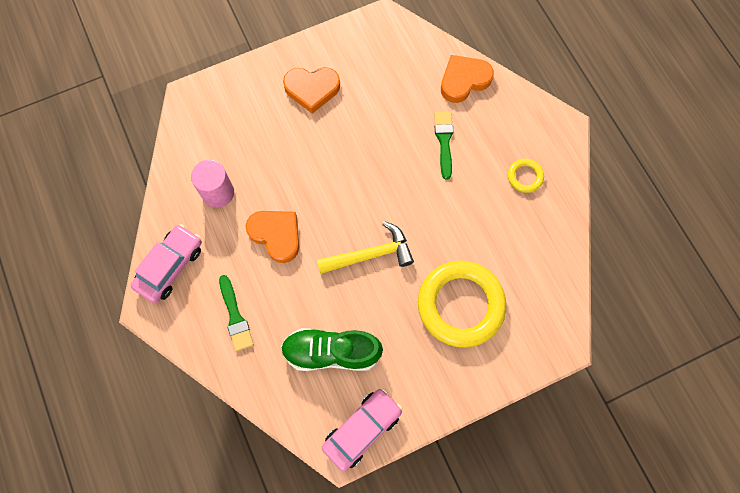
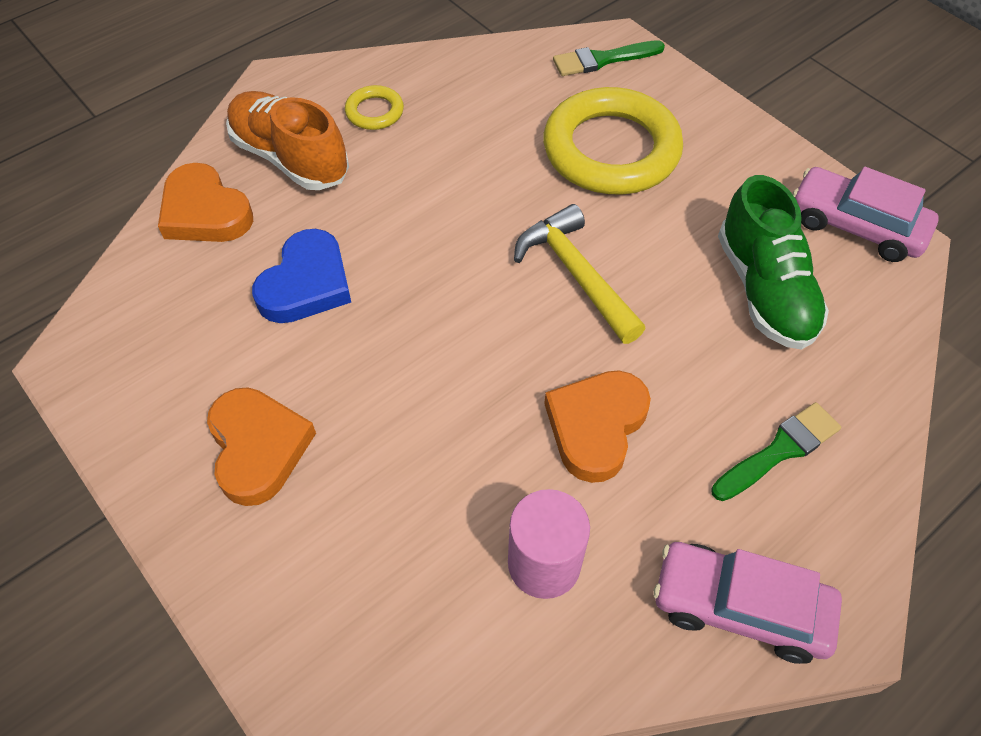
camera: 105 degrees left, 15 degrees down
(401, 121) = (306, 284): none -> blue heart
(444, 141) = (333, 217): green brush -> green brush (603, 59)
(495, 126) = (290, 158): none -> orange shoe

